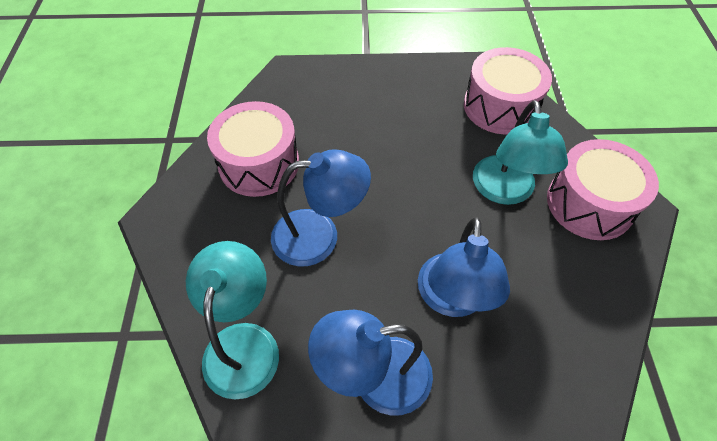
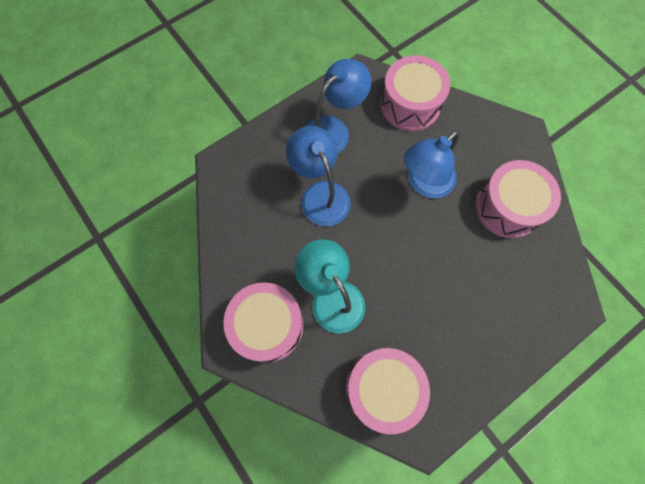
camera: 145 degrees right, 15 degrees up
(243, 342) = (410, 104): turquoise lamp -> pink drum

